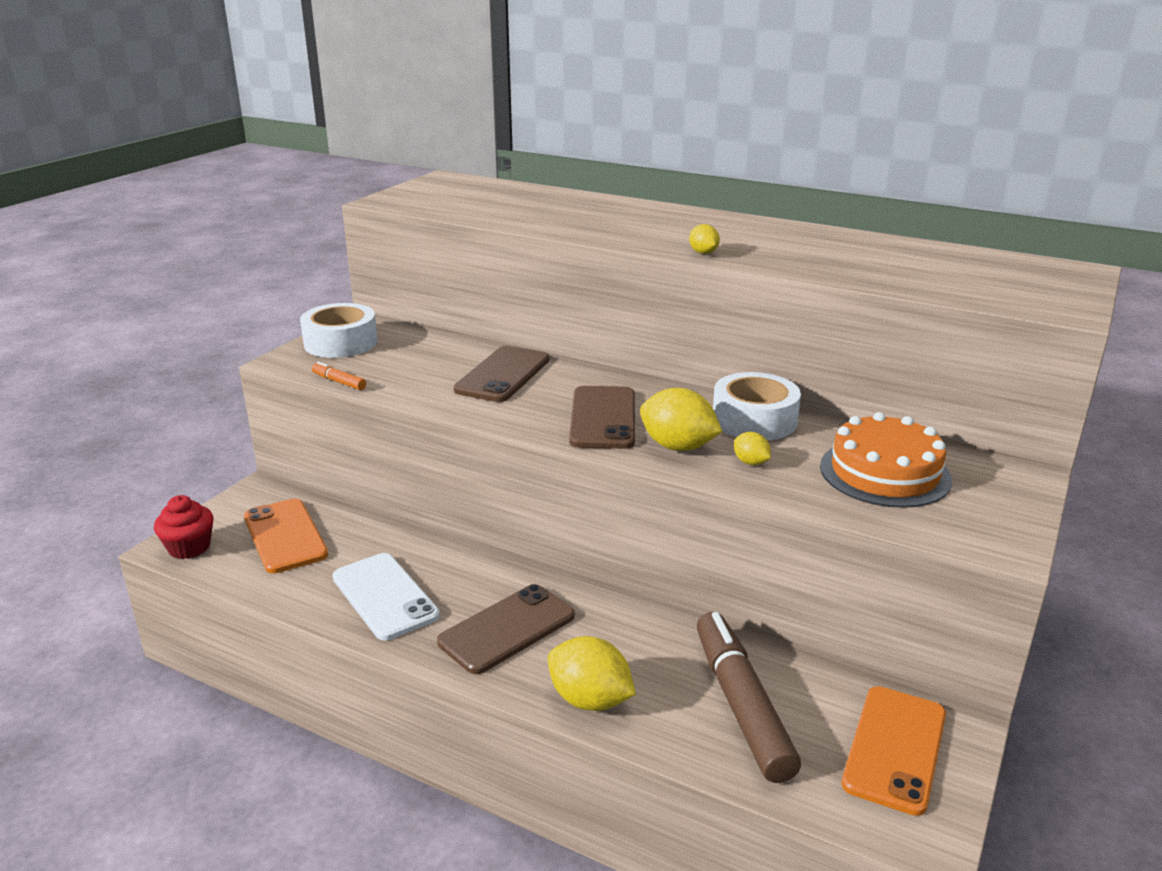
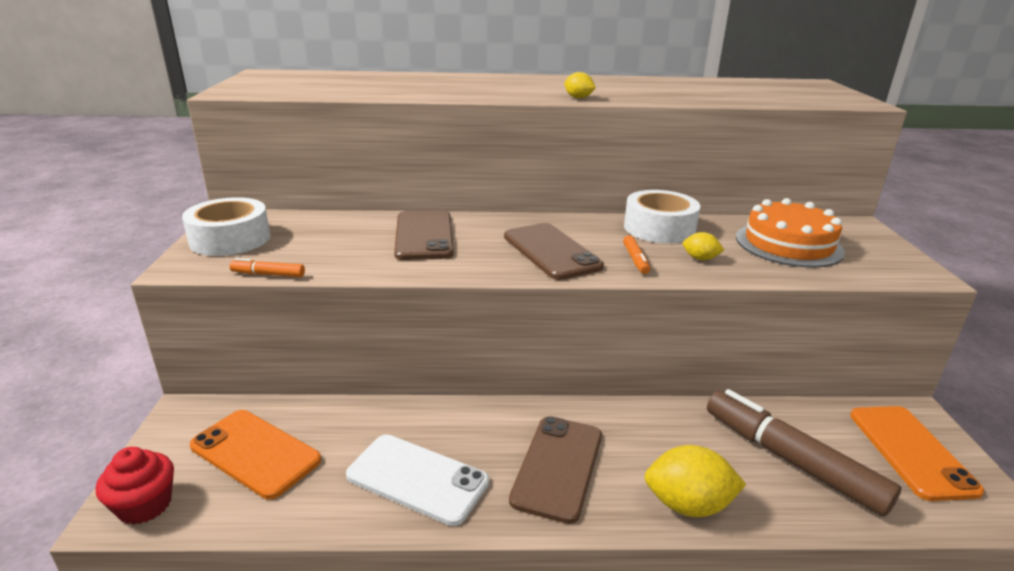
camera: 30 degrees left, 0 degrees up
(678, 446) = (635, 260): yellow lemon -> orange marker

